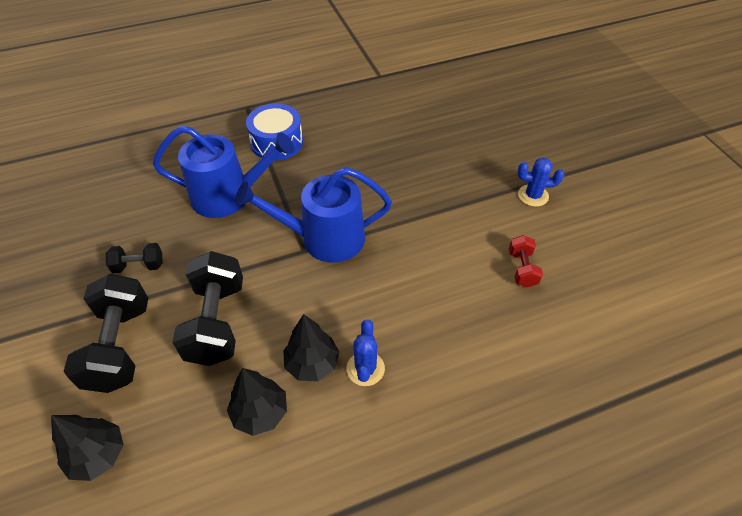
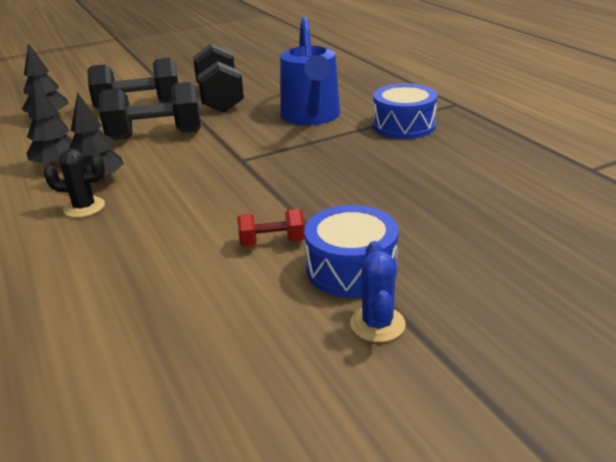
camera: 85 degrees right, 20 degrees down
(139, 266) = (220, 99): black dumbbell -> black dumbbell, size x1.96
(324, 238) = (259, 168): blue watering can -> none
(365, 369) = (84, 207): blue cactus -> black cactus
(480, 199) = (351, 269): none -> blue drum
(522, 269) = (214, 312): red dumbbell -> red dumbbell (272, 242)

